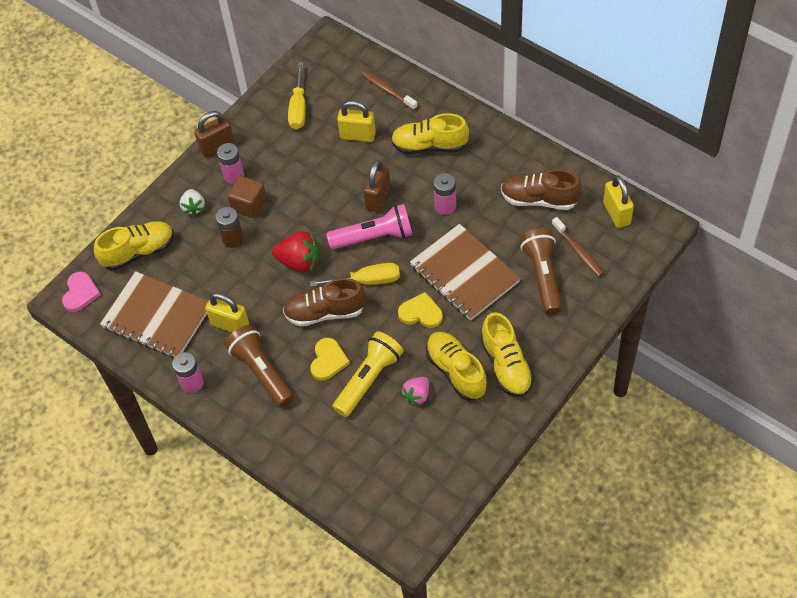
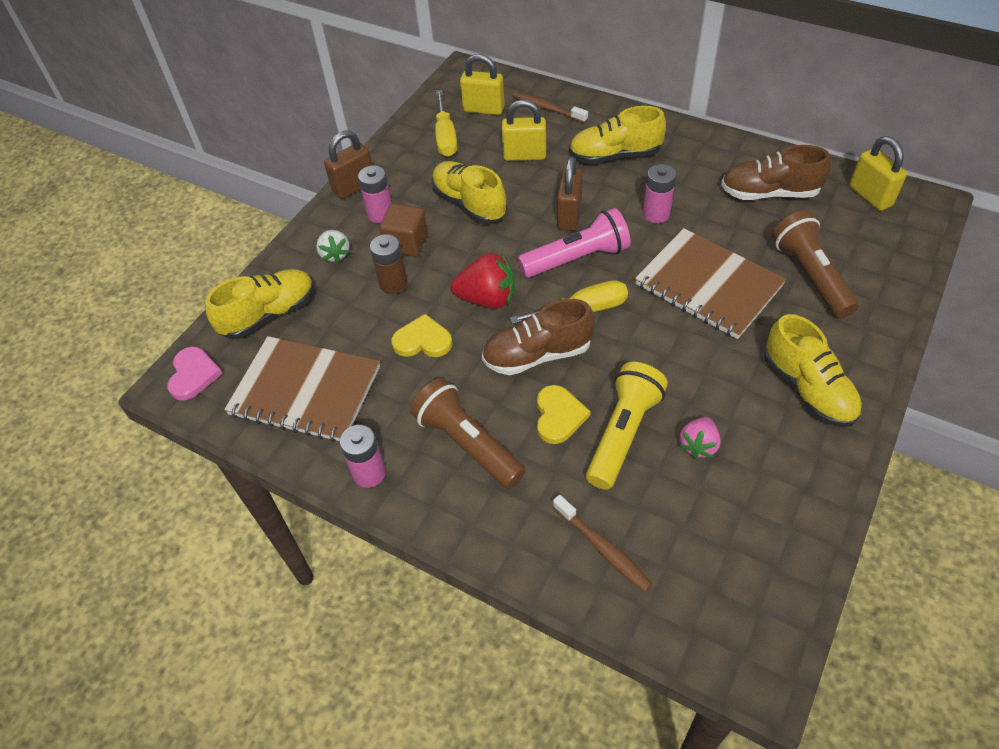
camera: 10 degrees left, 5 degrees down
(230, 325) = (410, 388): yellow padlock -> yellow padlock (483, 109)
(421, 313) = (667, 339): yellow heart -> yellow heart (423, 340)
(456, 371) = (741, 406): yellow shoe -> yellow shoe (469, 204)
(578, 251) = (842, 242): brown toothbrush -> brown toothbrush (603, 548)

